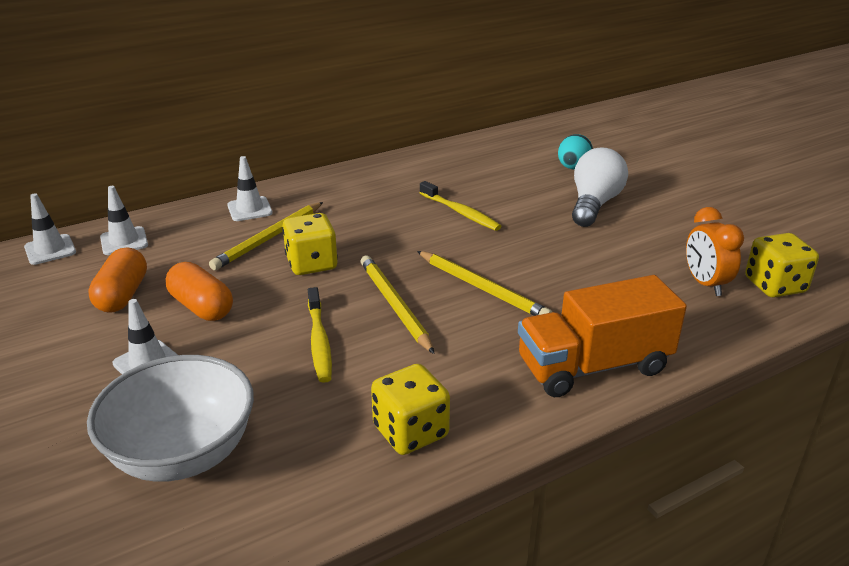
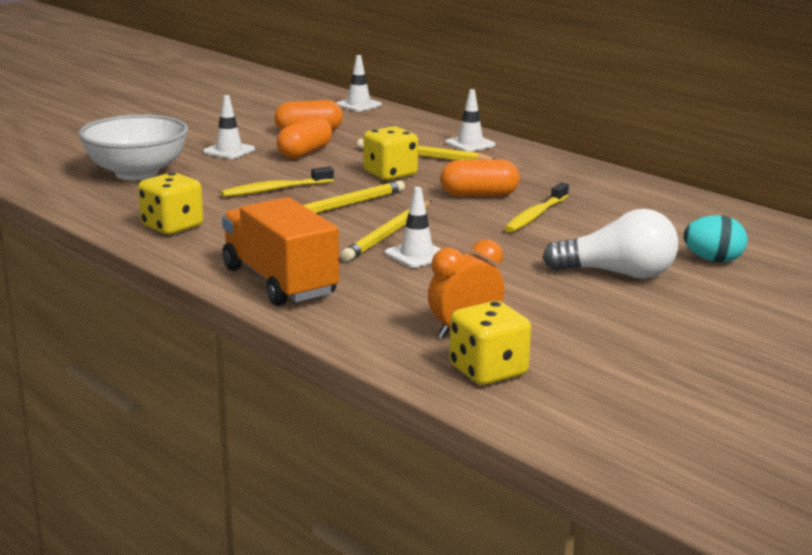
camera: 75 degrees right, 10 degrees down
(124, 241) = (385, 119): white traffic cone -> white traffic cone (416, 255)
(398, 228) = (479, 195): none -> orange capsule

